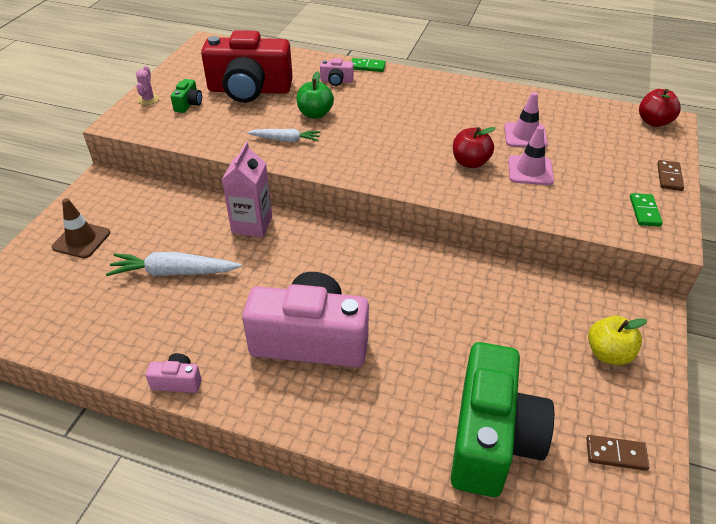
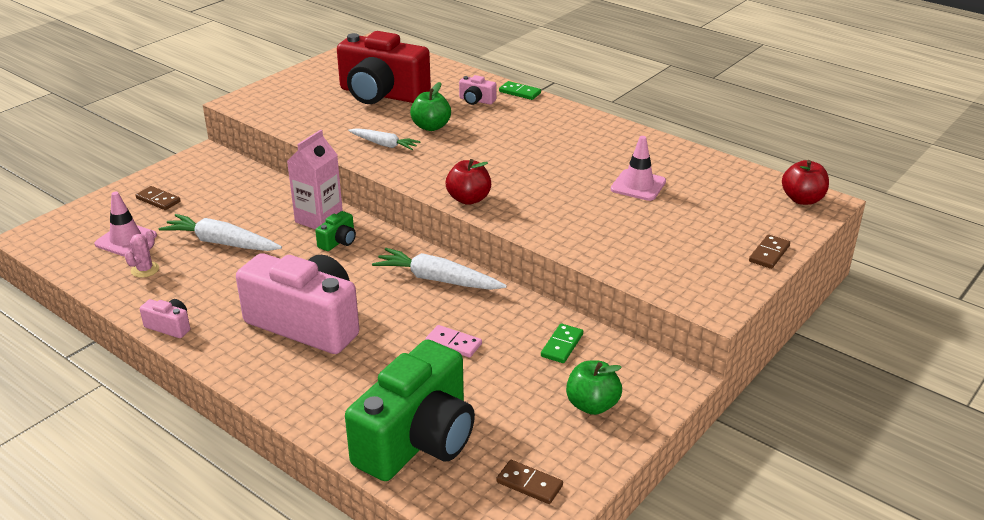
camera: 20 degrees right, 10 degrees down
(81, 240) = (158, 200): brown traffic cone -> brown domino
(148, 99) = (279, 86): pink cactus -> pink cactus (145, 270)
(188, 104) = (314, 97): green camera -> green camera (338, 241)
(398, 261) = (438, 280): none -> white carrot
(454, 324) = (453, 343): none -> pink domino
(470, 162) = (556, 198): red apple -> red apple (469, 199)
(530, 170) = (615, 218): pink traffic cone -> pink traffic cone (126, 240)
(608, 354) = (592, 405): yellow apple -> green apple
(644, 211) = (709, 278): green domino -> green domino (562, 345)

